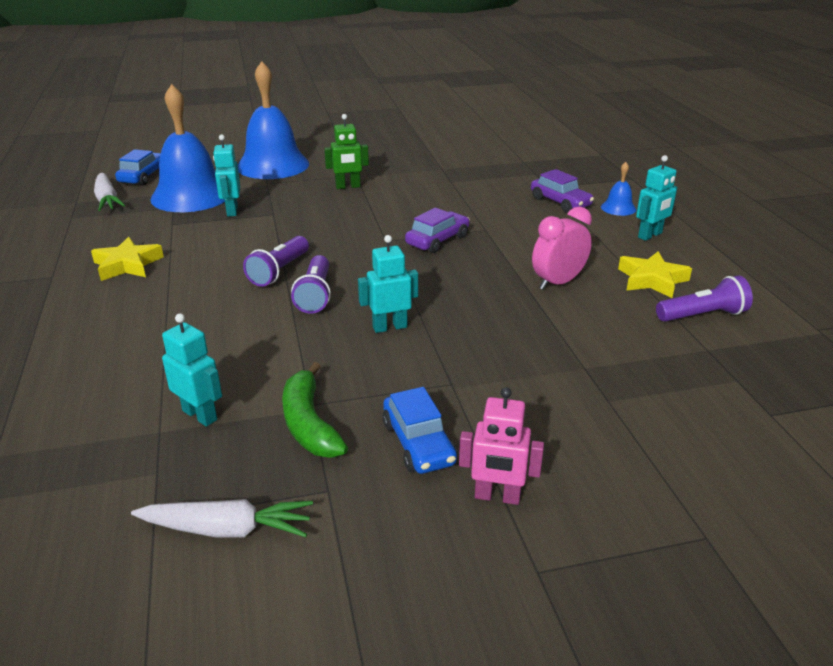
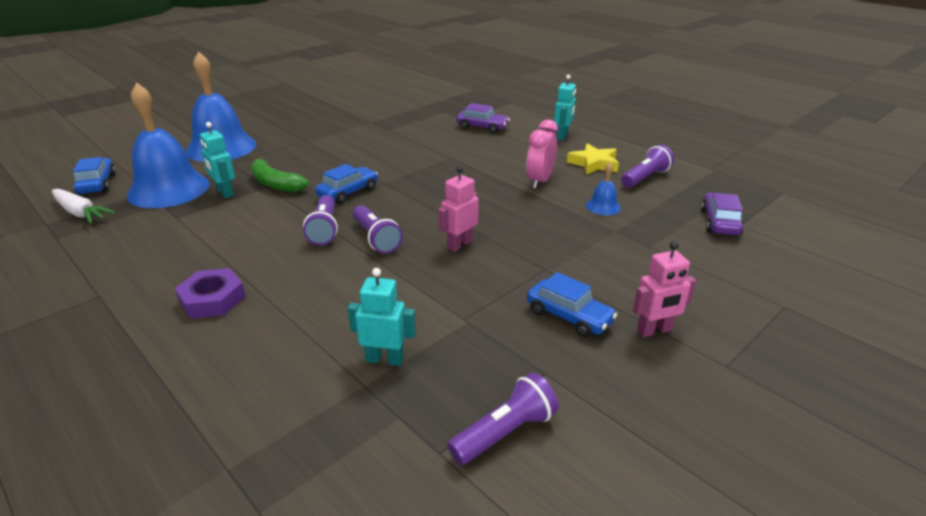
camera: 30 degrees left, 0 degrees up
(125, 308) = (212, 299): none -> purple nut
(127, 265) = (171, 263): yellow star -> none
(227, 529) = (505, 432): white carrot -> purple flashlight
(309, 424) = (478, 332): green banana -> green banana (275, 183)
(339, 240) = (348, 192): none -> blue car
(348, 186) = (309, 151): green robot -> none
(389, 327) = (459, 244): turquoise robot -> pink robot
(437, 240) = (425, 174): purple car -> purple car (719, 222)
(618, 208) = (524, 123): blue bell -> blue bell (603, 206)

